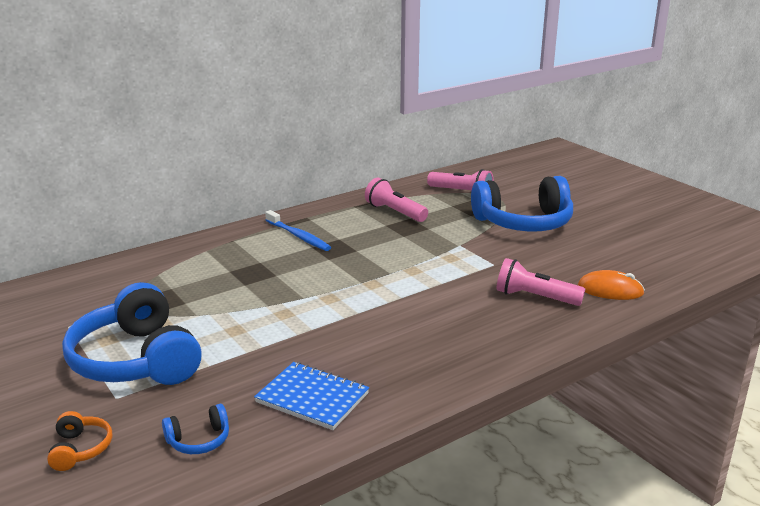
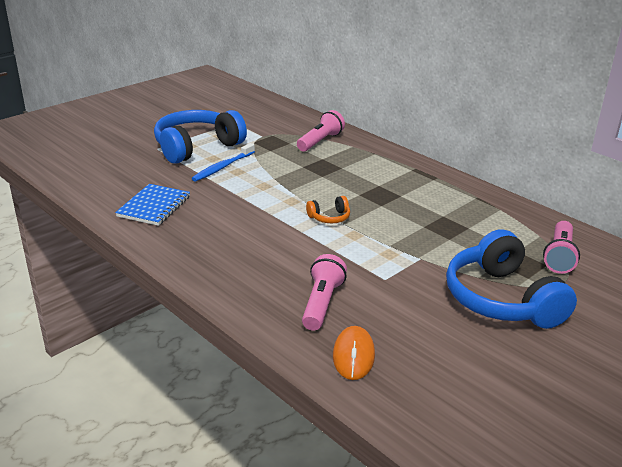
camera: 80 degrees right, 5 degrees up
(80, 449) = (109, 147): orange headphones -> orange headphones (329, 217)
(199, 440) = (113, 177): blue headphones -> none
(298, 236) = (396, 178): blue toothbrush -> blue toothbrush (222, 167)
(395, 212) = (477, 219): pink flashlight -> pink flashlight (320, 141)

